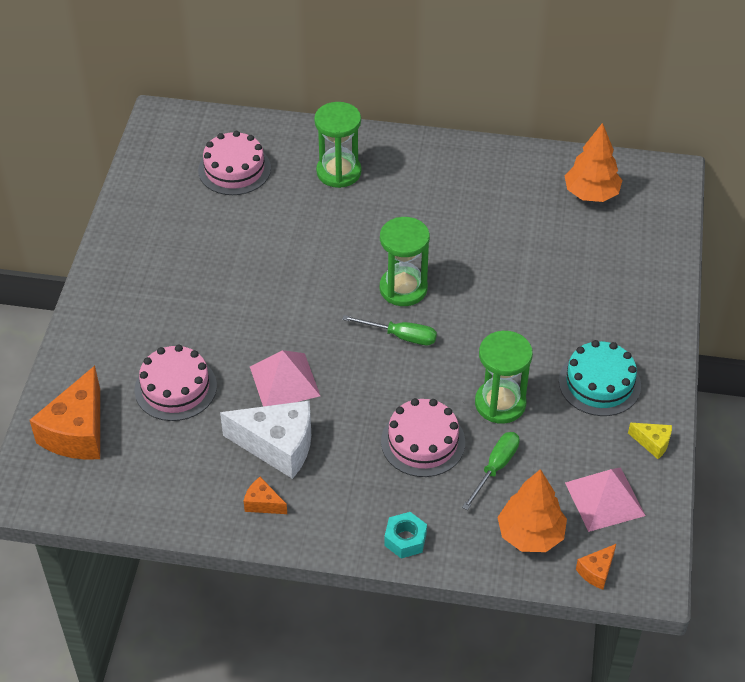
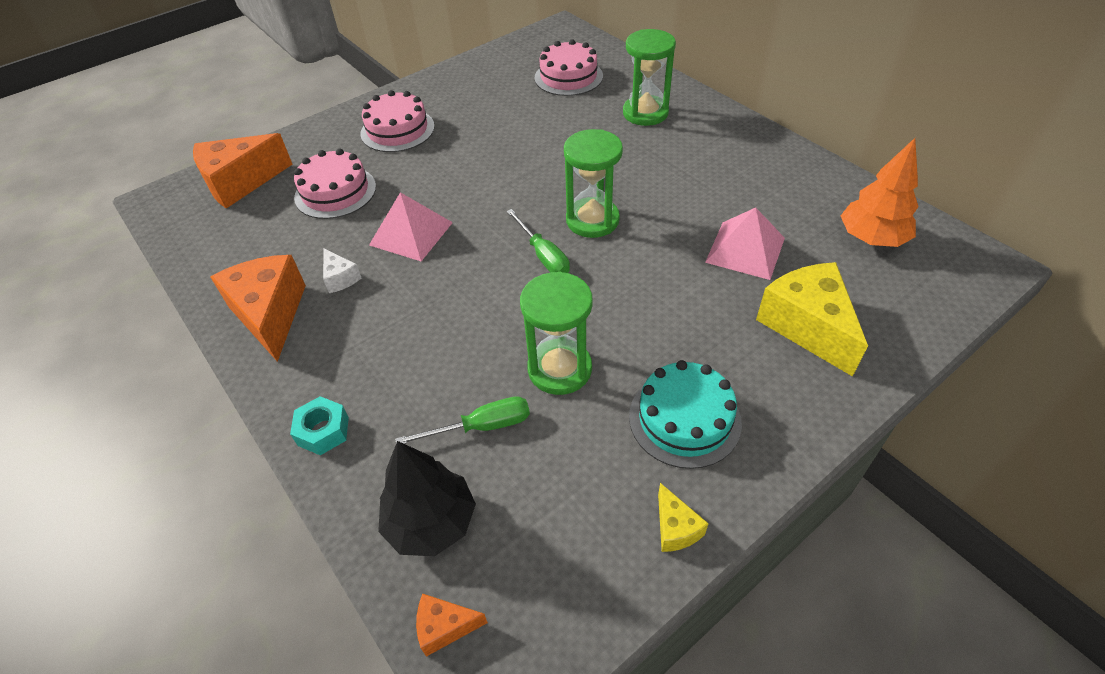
camera: 45 degrees right, 0 degrees up
(263, 503) = (270, 314): orange cheese -> orange cheese, size x2.14
(278, 446) = (340, 278): white cheese -> white cheese, size x0.47
(423, 442) = (449, 354): pink cake -> pink cake (397, 130)
(530, 534) = (431, 522): orange tree -> black tree
(604, 498) = (550, 548): pink pyramid -> pink pyramid (745, 250)
(609, 280) = (807, 326): none -> yellow cheese

